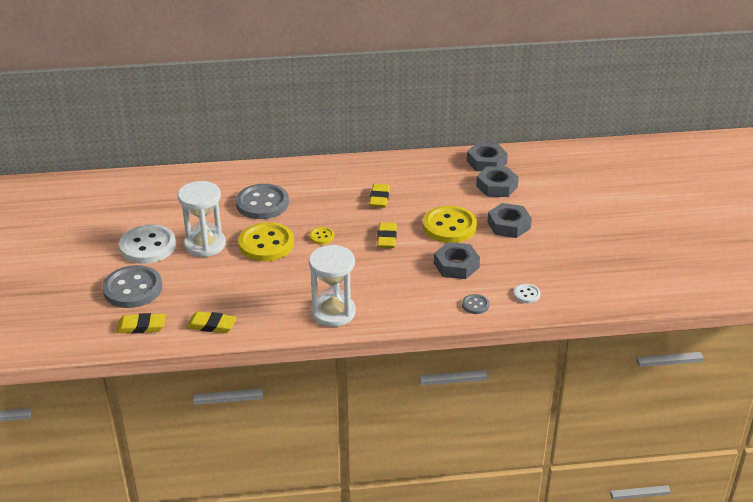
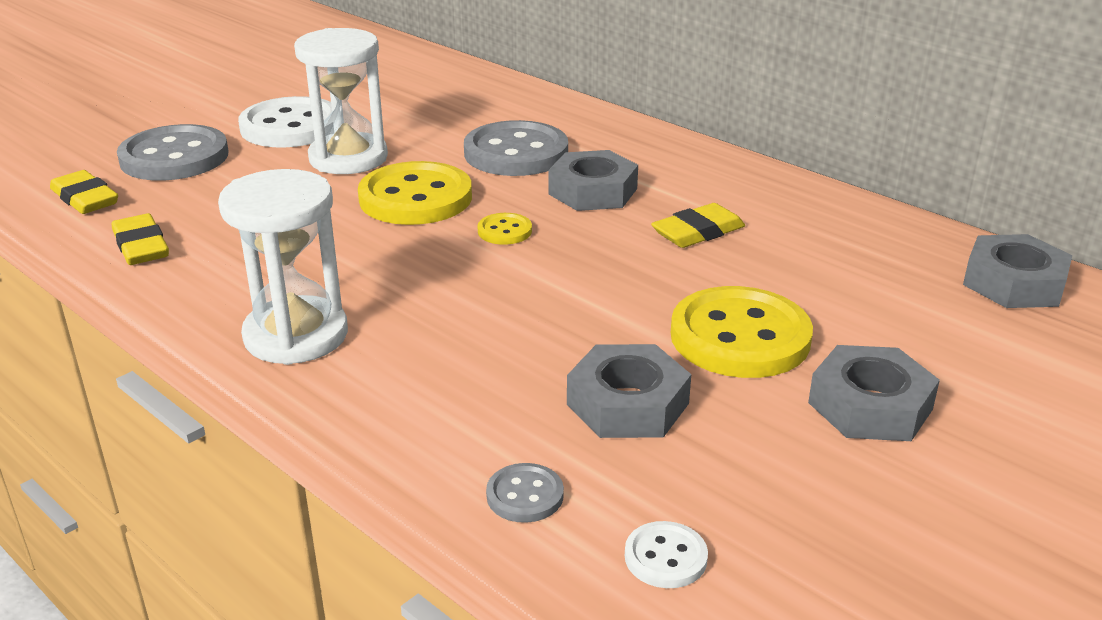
camera: 50 degrees right, 5 degrees down
(387, 238) = (595, 289): yellow eraser -> none
(496, 186) = (965, 330): grey nut -> grey nut (593, 191)

